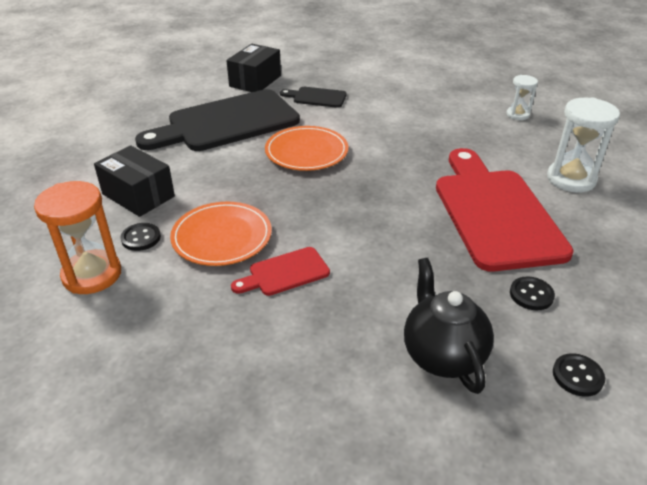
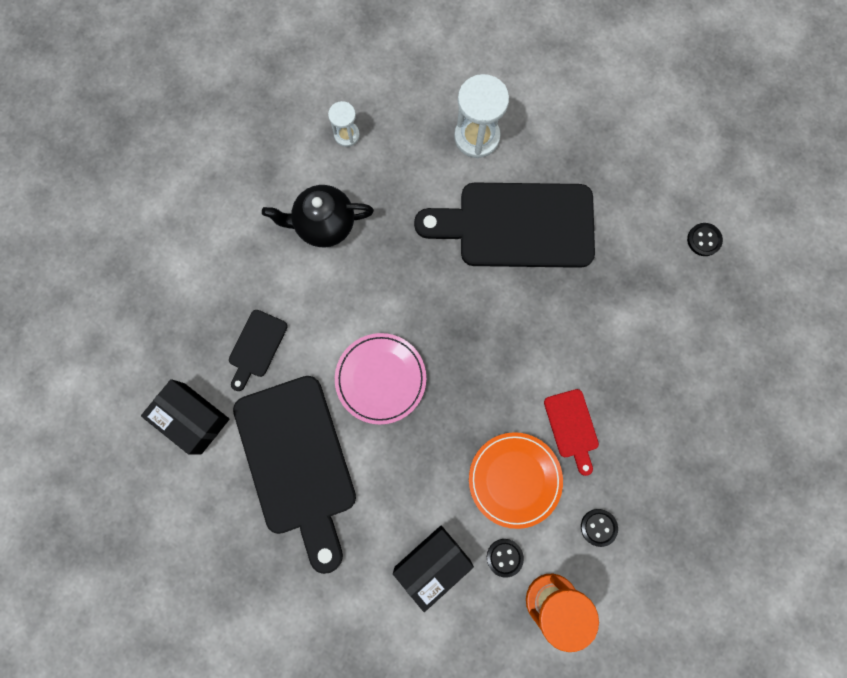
camera: 80 degrees left, 40 degrees up
(306, 152) = (380, 379): orange plate -> pink plate
(442, 355) = (675, 324): black teapot -> black teapot (324, 225)
(495, 213) = (517, 225): red cutting board -> black cutting board
(531, 295) = (623, 237): black button -> black button (598, 527)

